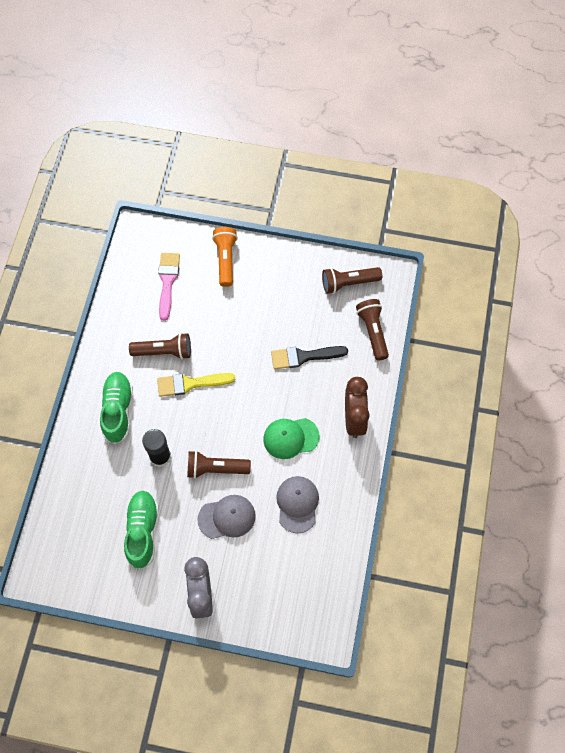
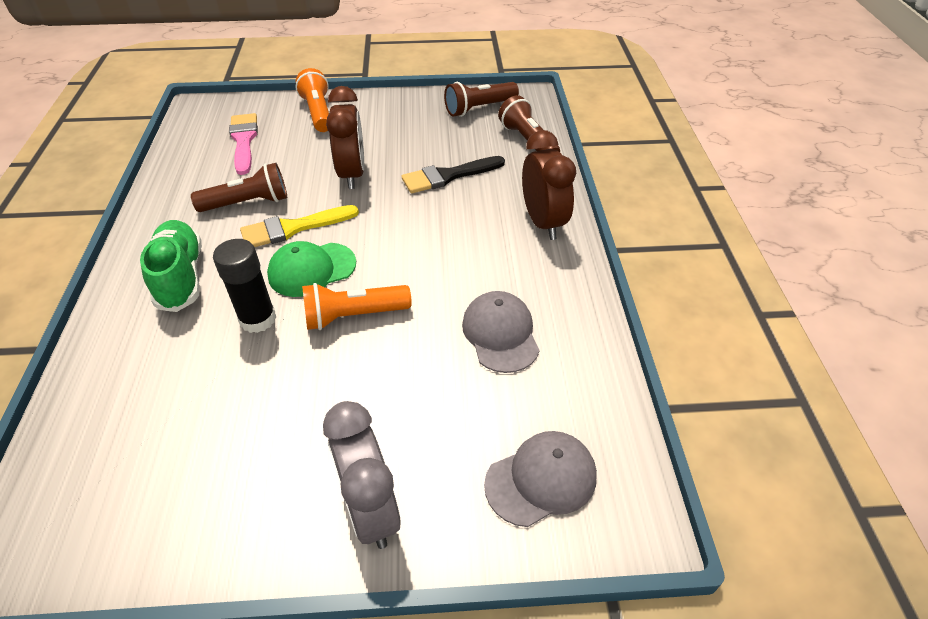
camera: 15 degrees left, 20 degrees down
(142, 531) = (238, 430): green shoe -> none
(216, 468) = (354, 316): brown flashlight -> orange flashlight
(227, 517) = (388, 376): grey cap -> grey cap (541, 479)
(238, 338) = (352, 174): none -> brown clock
(290, 438) = (460, 258): green cap -> green cap (312, 269)

